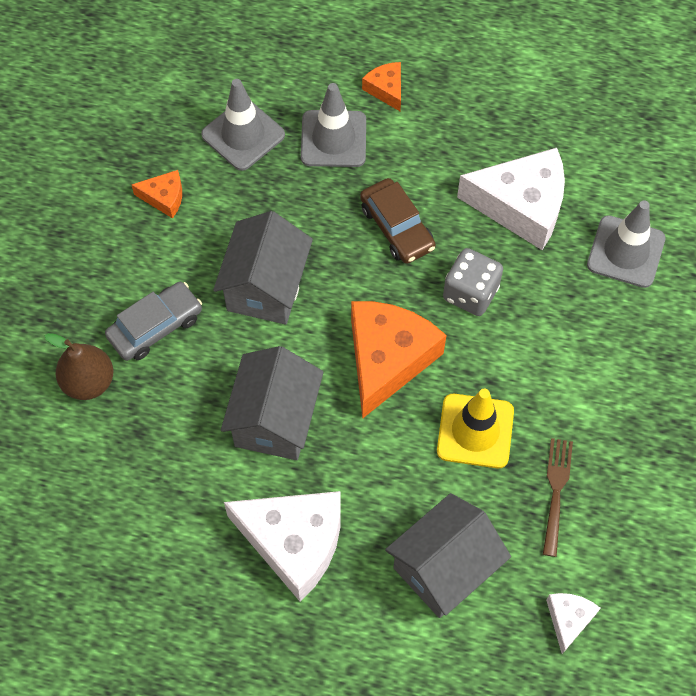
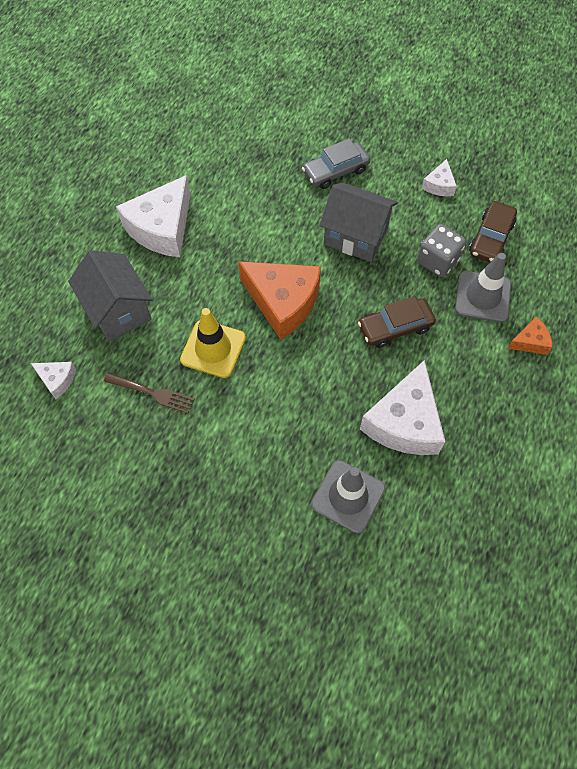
camera: 100 degrees right, 0 degrees up
(89, 382) = (301, 133): brown pear -> none
(155, 327) = (335, 171): grey car -> grey car turned 90 degrees clockwise
(164, 198) = (439, 185): orange cheese -> white cheese
(243, 135) = (491, 238): grey traffic cone -> brown car
(275, 420) = (251, 228): grey house -> none
(470, 293) = (328, 368): grey dice -> grey dice (437, 261)

